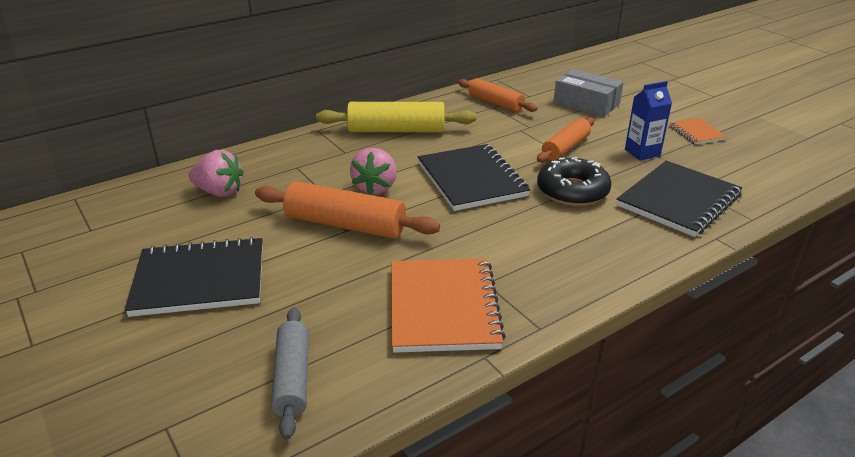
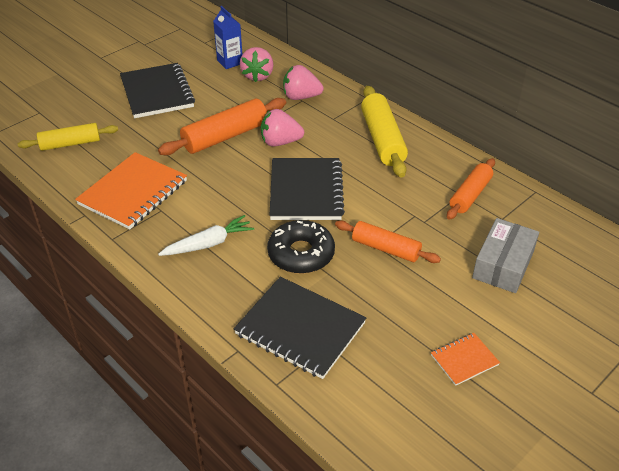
camera: 80 degrees right, 10 degrees up
(289, 167) = (301, 97): none -> pink strawberry
(292, 378) = (70, 144): grey rolling pin -> yellow rolling pin
(345, 224) = (225, 136): orange rolling pin -> orange rolling pin turned 45 degrees clockwise
(443, 307) = (133, 192): orange notebook -> orange notebook turned 45 degrees counterclockwise
(471, 180) = (306, 191): black notebook -> black notebook turned 60 degrees counterclockwise
(554, 248) = (209, 244): none -> white carrot
(642, 153) = (395, 307): blue carton -> blue carton (230, 62)

